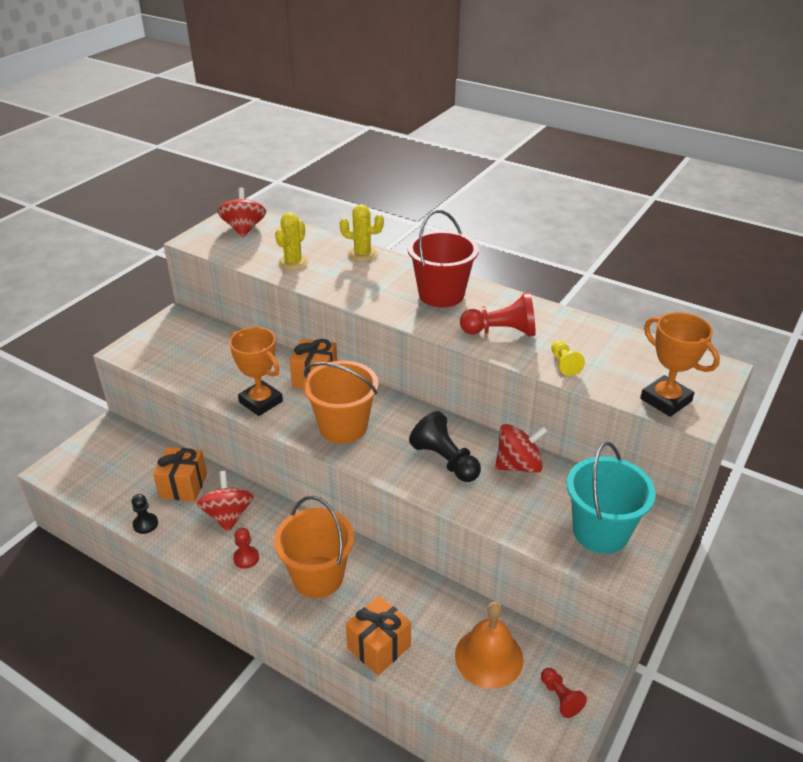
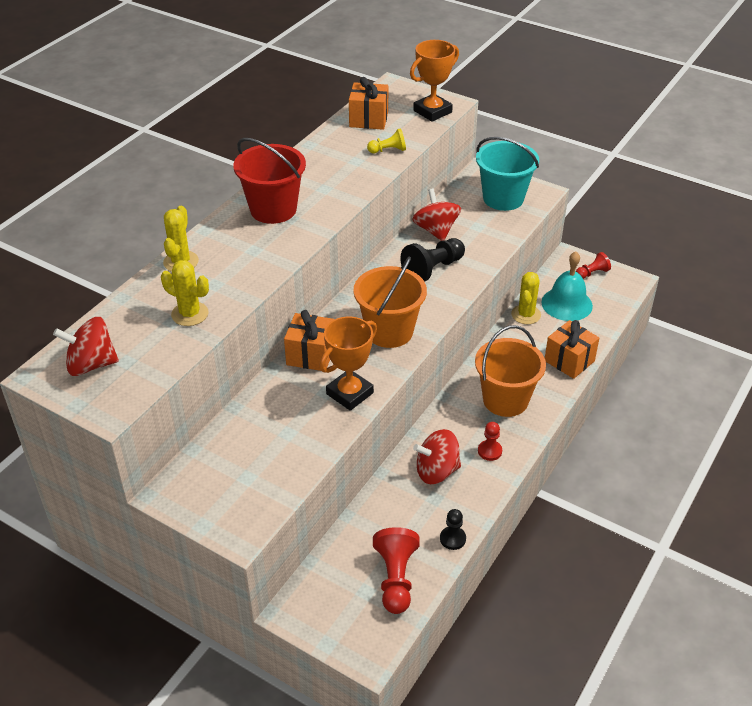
camera: 90 degrees left, 5 degrees up
(183, 486) = (395, 515): orange gift -> orange gift (368, 119)
(463, 608) = (526, 314): none -> yellow cactus
(489, 657) = (567, 304): orange bell -> turquoise bell
(501, 332) = (340, 178): red pawn -> red pawn (395, 578)

